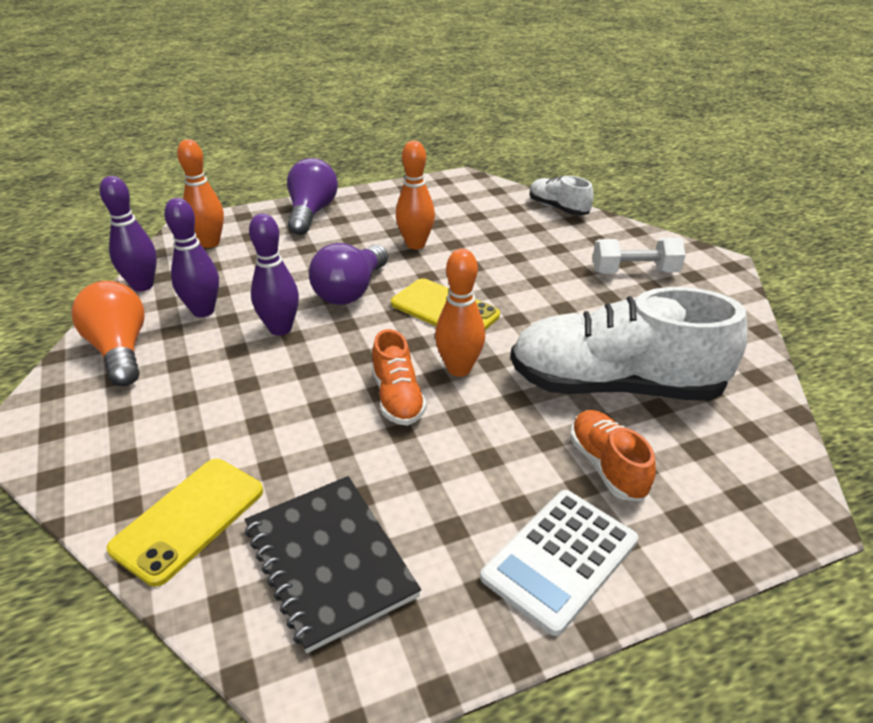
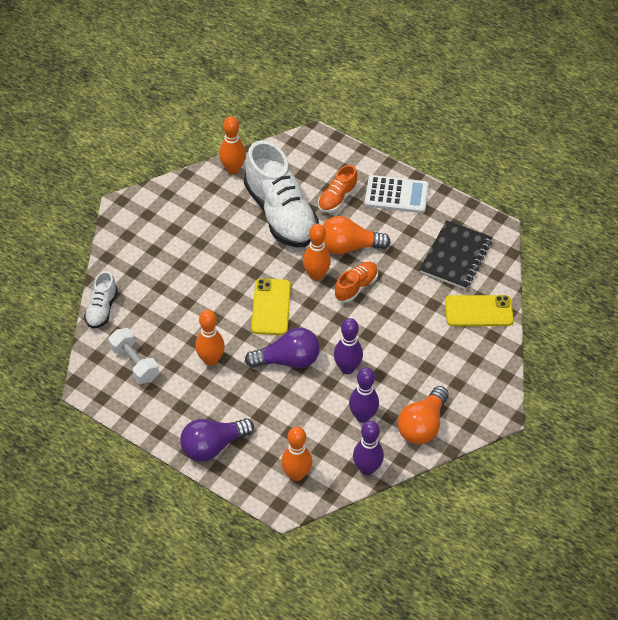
camera: 125 degrees left, 15 degrees up
(484, 427) = (349, 246): none -> orange light bulb
(634, 272) = (163, 240): white dumbbell -> white dumbbell (134, 363)
(751, 376) = (233, 169): none -> orange bowling pin

